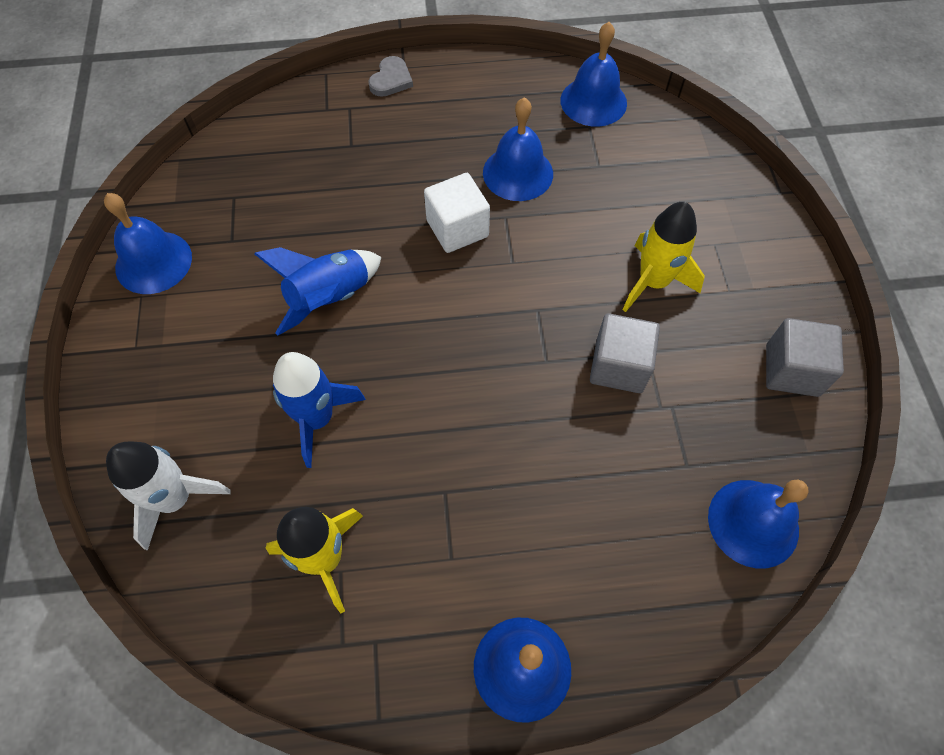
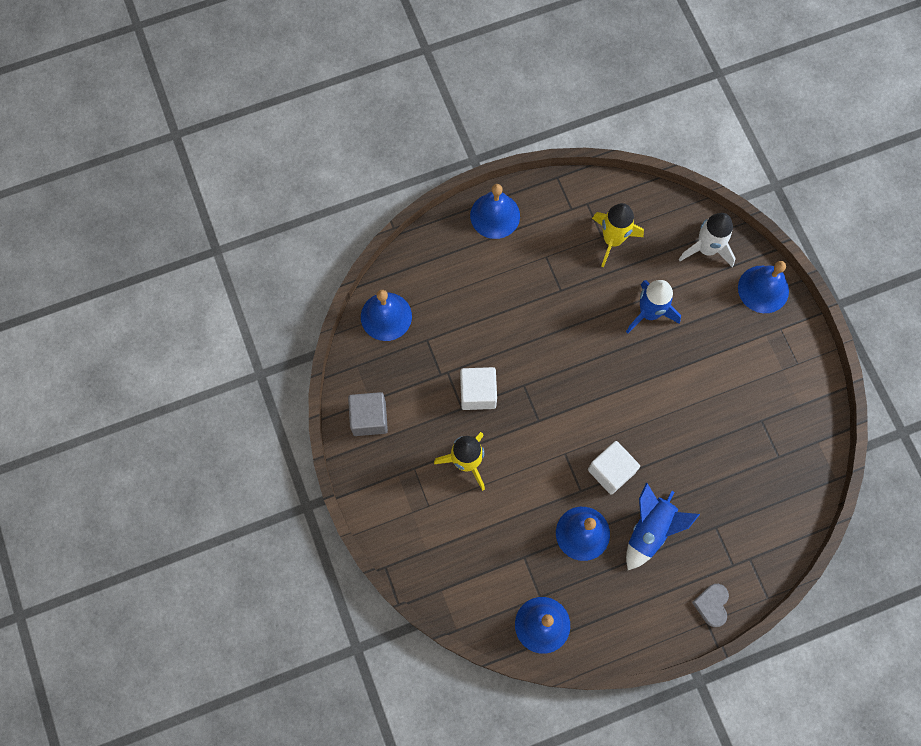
camera: 165 degrees right, 10 degrees up
(153, 262) = (804, 390): blue bell -> blue bell (763, 289)
(330, 298) = (675, 393): blue rocket -> blue rocket (650, 530)
(619, 366) = (478, 393): grey cube -> white cube

